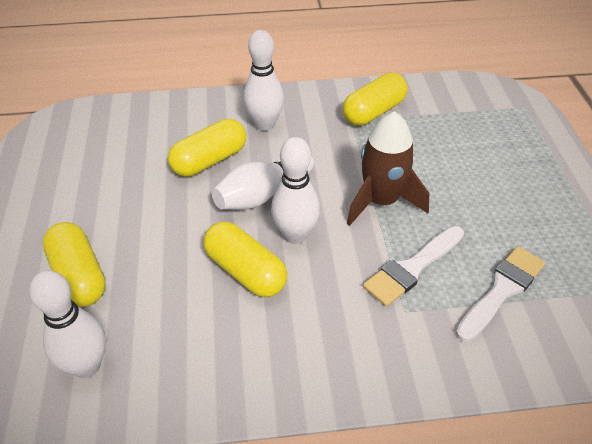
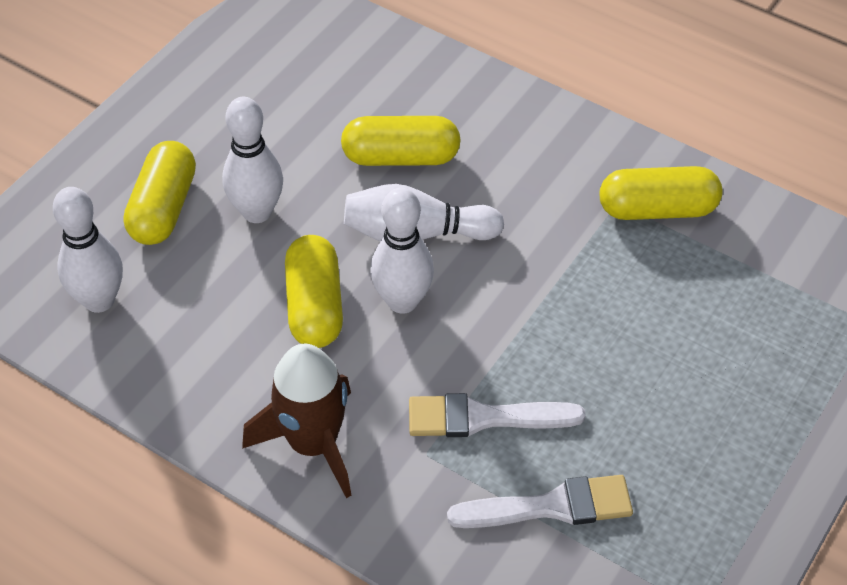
camera: 40 degrees right, 5 degrees up
(264, 124) = (507, 148): white bowling pin -> white bowling pin (257, 212)
(381, 201) = (535, 325): brown rocket -> brown rocket (312, 444)

